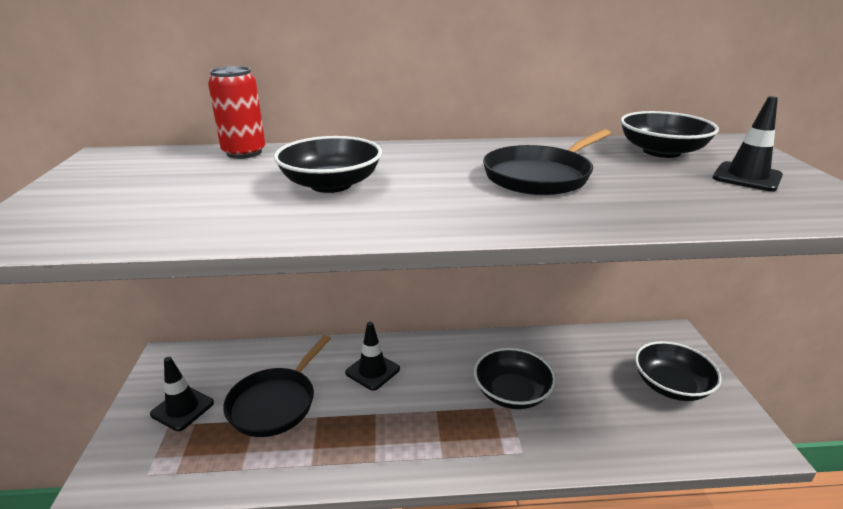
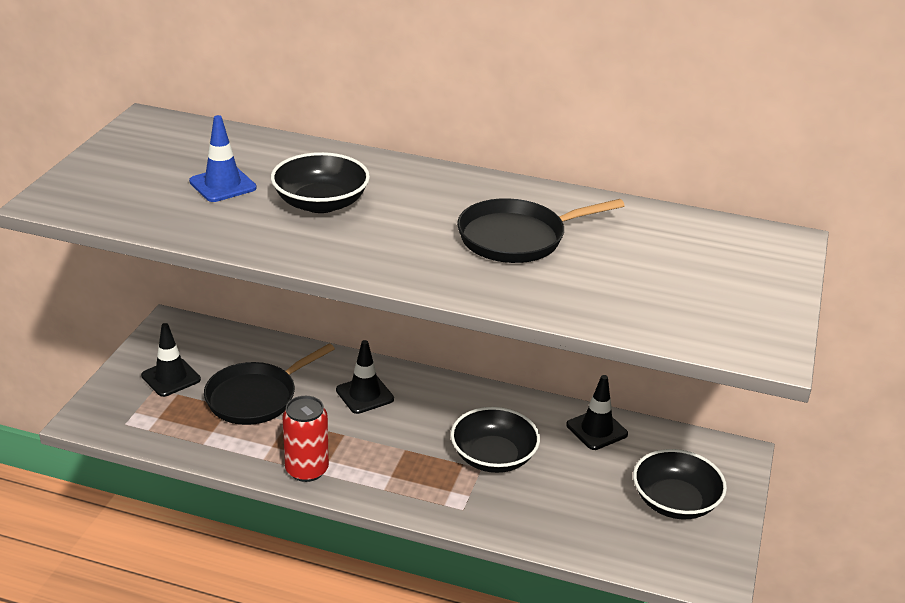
camera: 20 degrees right, 5 degrees up
(214, 188) = (223, 185): none -> blue traffic cone
(244, 153) = (269, 143): red can -> red can (307, 470)
(661, 152) = (683, 236): black bowl -> none
(747, 177) = (721, 288): black traffic cone -> black traffic cone (596, 430)

